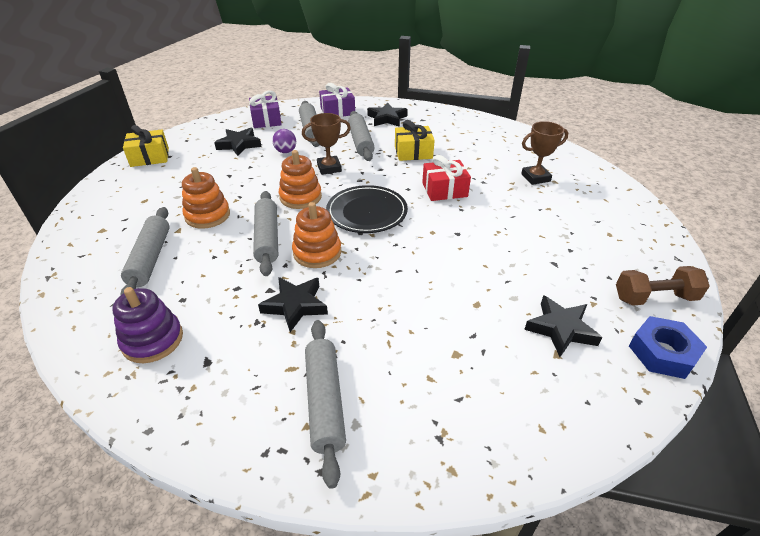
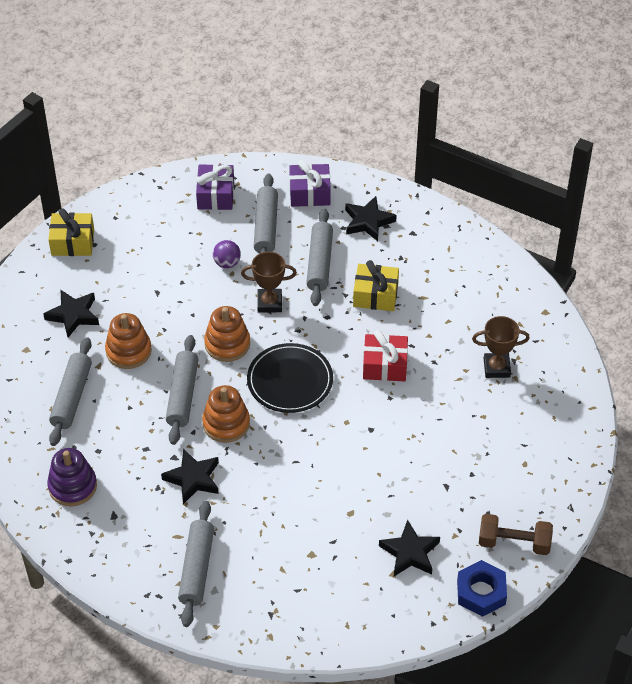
camera: 15 degrees right, 10 degrees up
(239, 145) = (175, 239): black star -> black star (73, 315)

